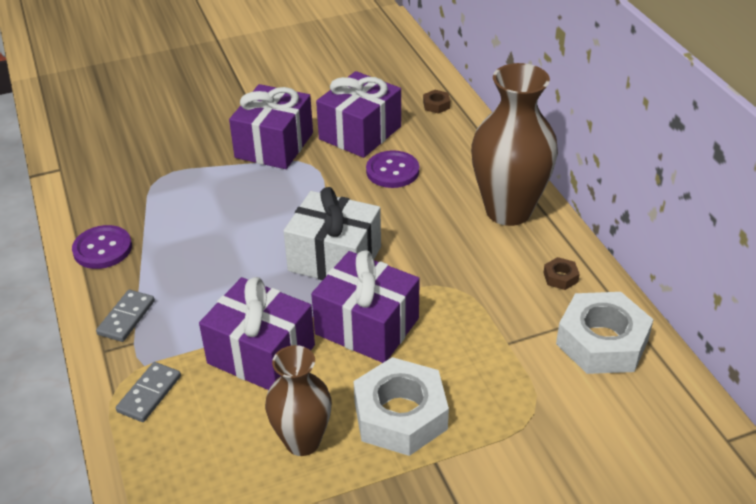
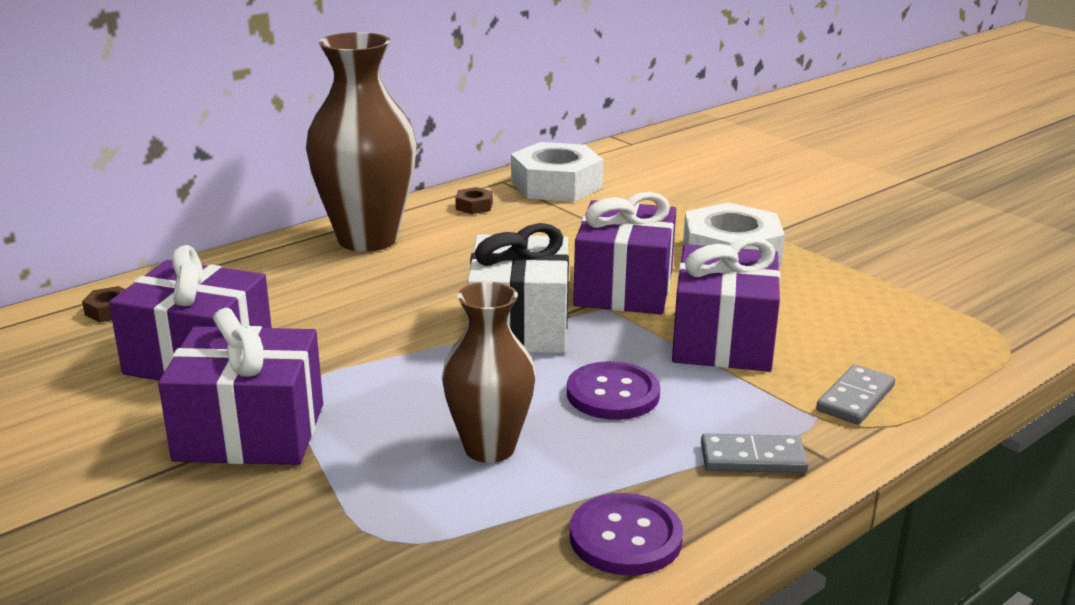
camera: 110 degrees left, 15 degrees down
(149, 394) = (855, 398): grey domino -> grey domino turned 60 degrees counterclockwise
(302, 441) = (813, 294): brown vase -> brown vase (489, 448)
(392, 171) = (302, 318): purple button -> purple button (613, 394)

